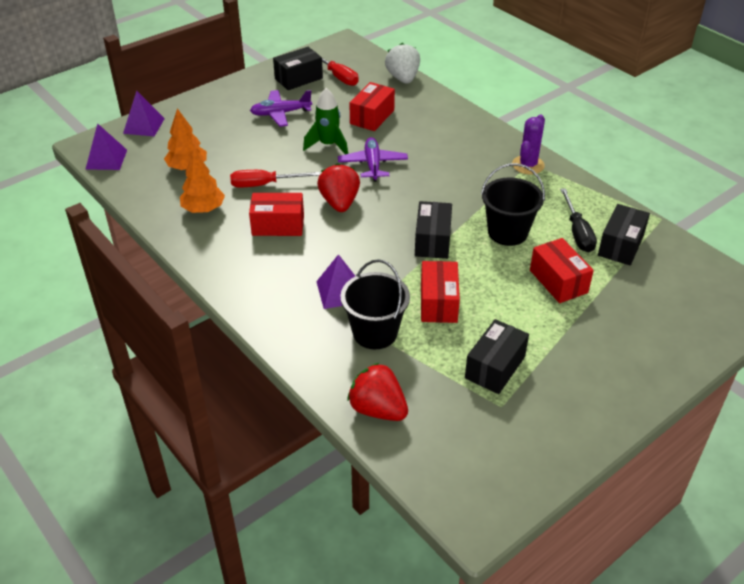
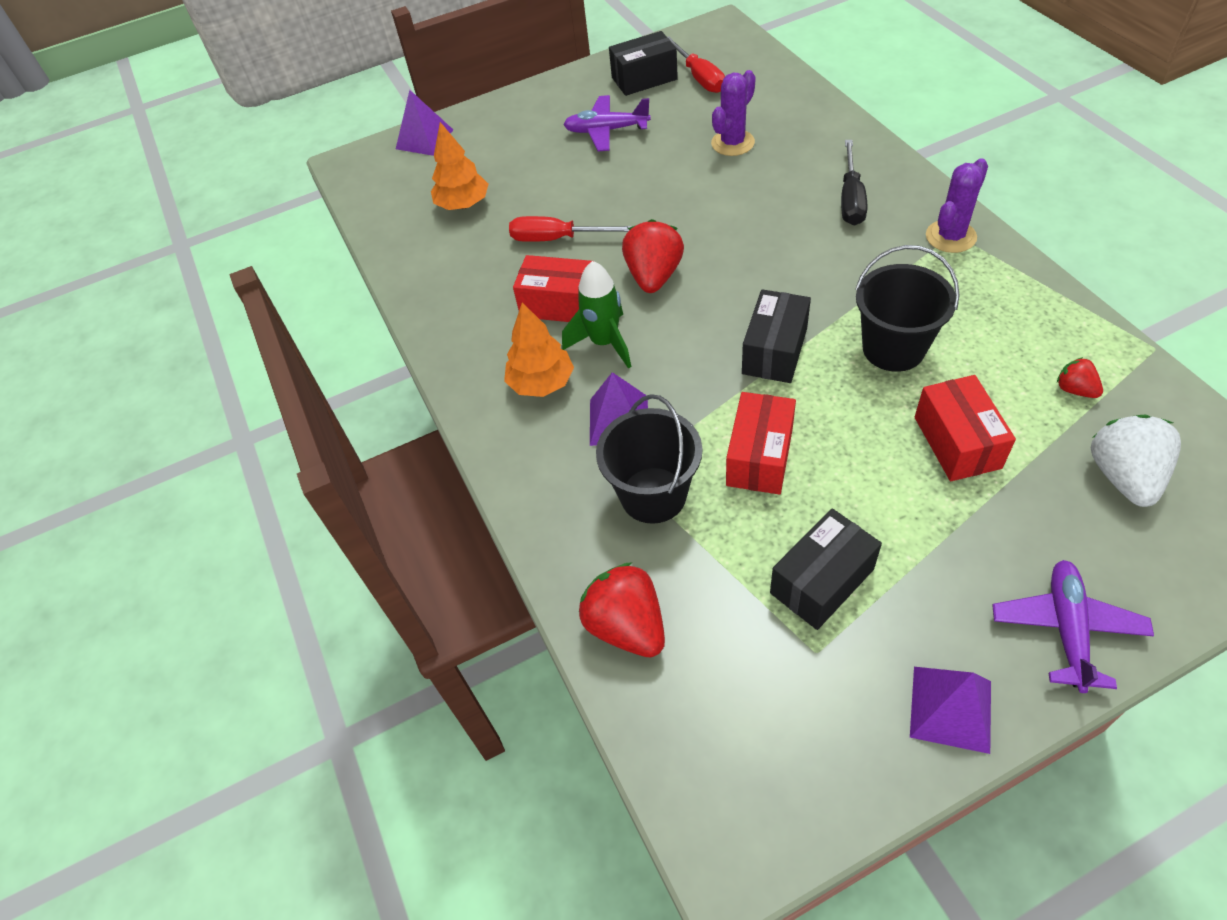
camera: 20 degrees right, 10 degrees up
(106, 159) = (365, 185): purple pyramid -> purple pyramid (950, 708)
(203, 209) = (467, 270): orange tree -> orange tree (541, 383)
(328, 145) = (660, 184): green rocket -> green rocket (604, 343)
(372, 117) = (732, 143): red box -> purple cactus
(372, 164) = (715, 219): purple plane -> purple plane (1066, 629)
(403, 78) = (791, 84): white strawberry -> white strawberry (1123, 476)
(577, 232) = (1007, 360): black screwdriver -> black screwdriver (851, 199)
(620, 245) = (1075, 389): black box -> red strawberry

